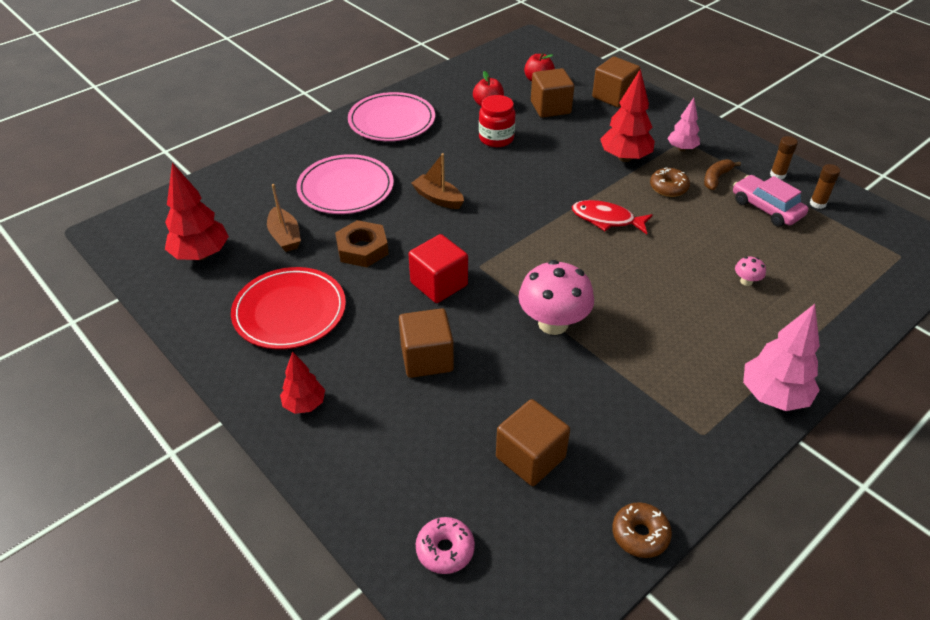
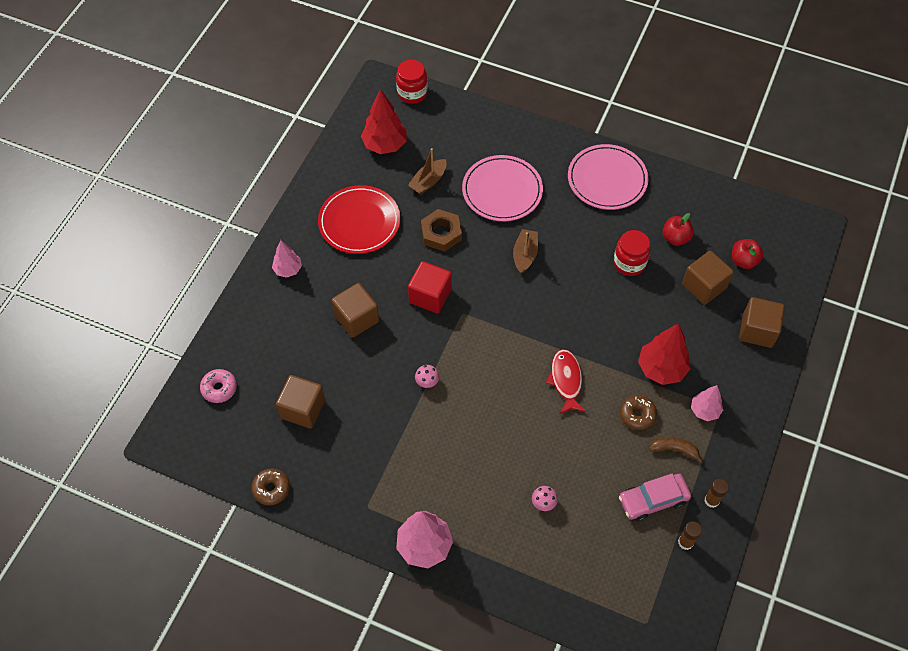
camera: 65 degrees right, 15 degrees up
(153, 211) = (412, 93): none -> red jar
(304, 404) = (288, 270): red tree -> pink tree
(553, 323) = (427, 382): pink mushroom -> pink mushroom, size x0.43
(766, 208) = (653, 500): pink car -> pink car turned 135 degrees counterclockwise

